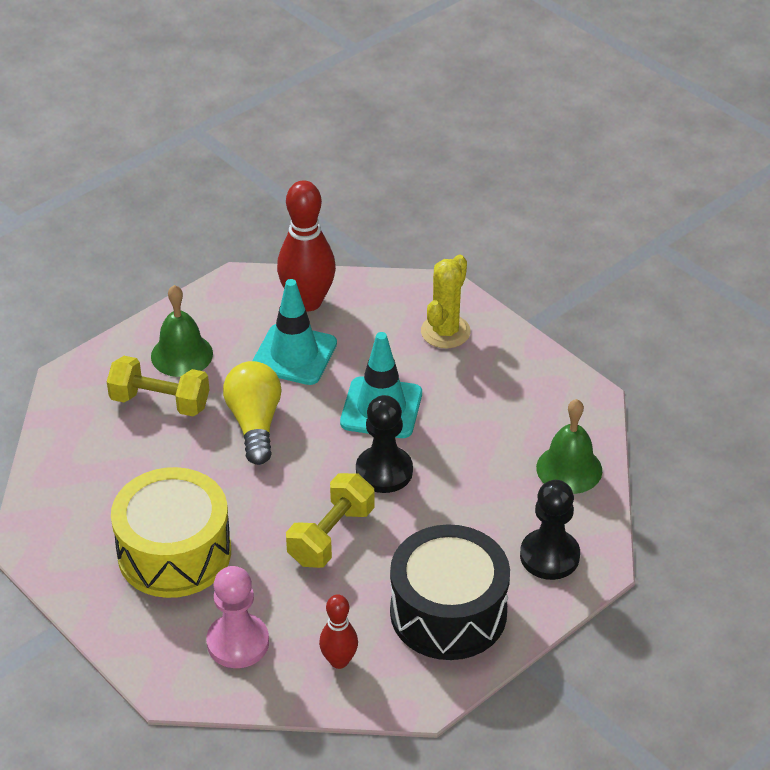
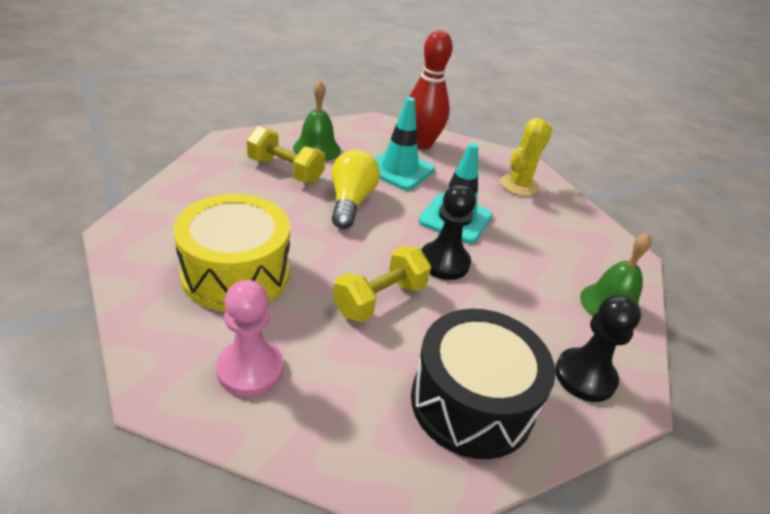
camera: 10 degrees right, 5 degrees down
(339, 661) = (343, 419): red bowling pin -> none

